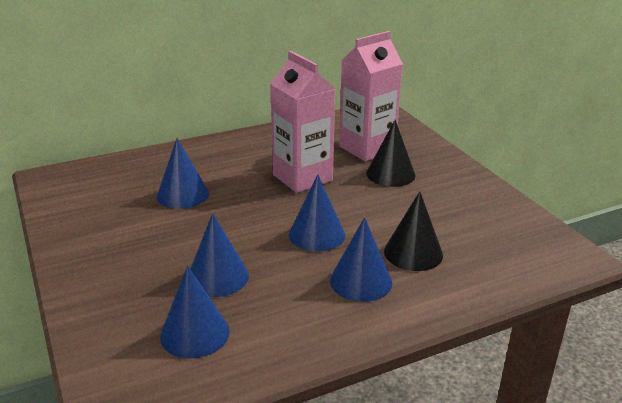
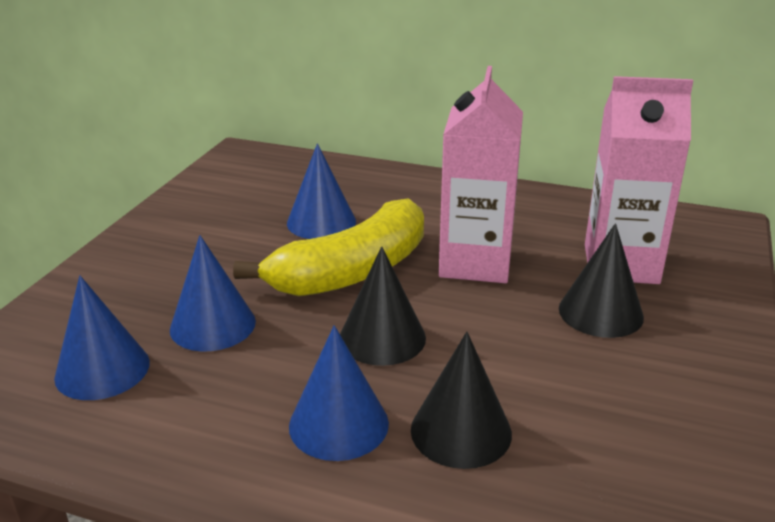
camera: 45 degrees right, 0 degrees up
(247, 212) = (352, 271): none -> yellow banana
(317, 234) = (382, 338): blue cone -> black cone

